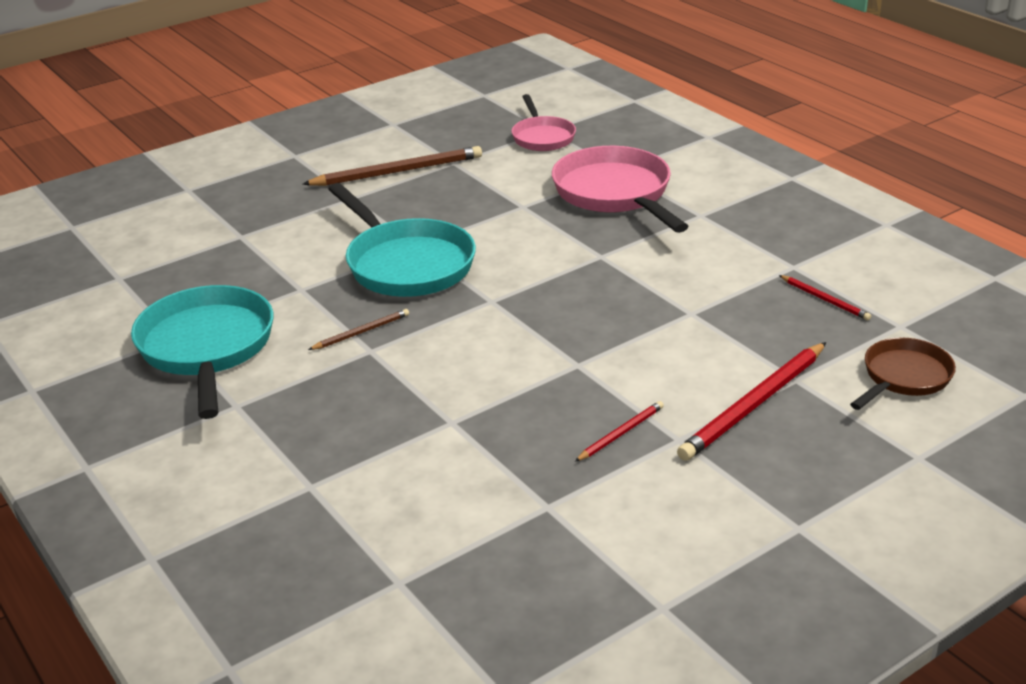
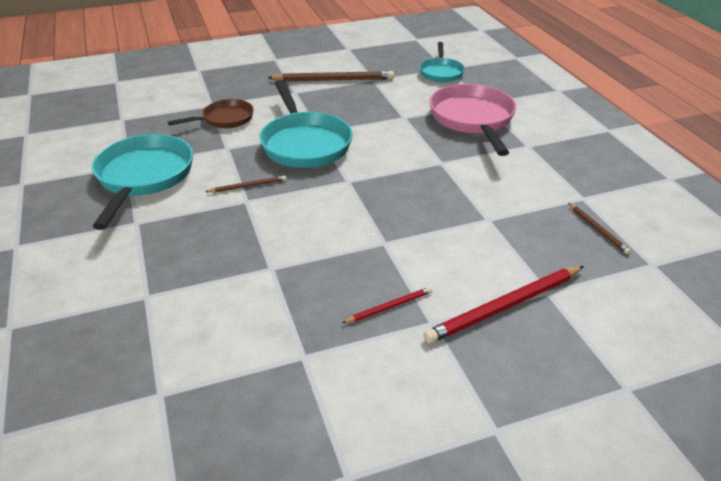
camera: 15 degrees right, 5 degrees up
(542, 137) = (441, 72): pink pan -> turquoise pan
(825, 300) = (598, 230): red pencil -> brown pencil
(904, 377) = (640, 310): brown pan -> brown pan (225, 119)

